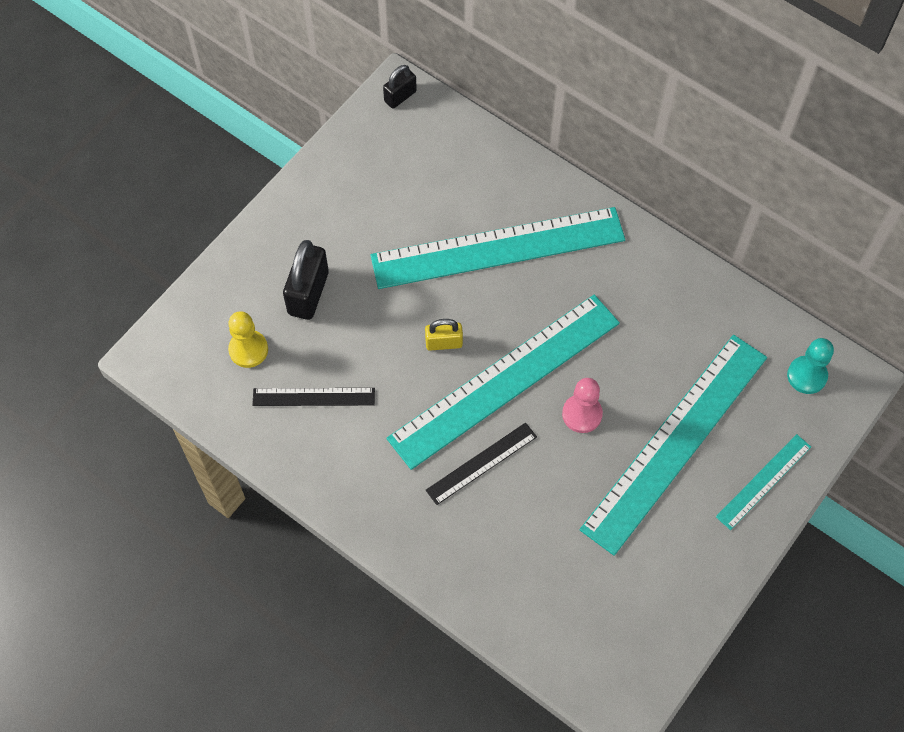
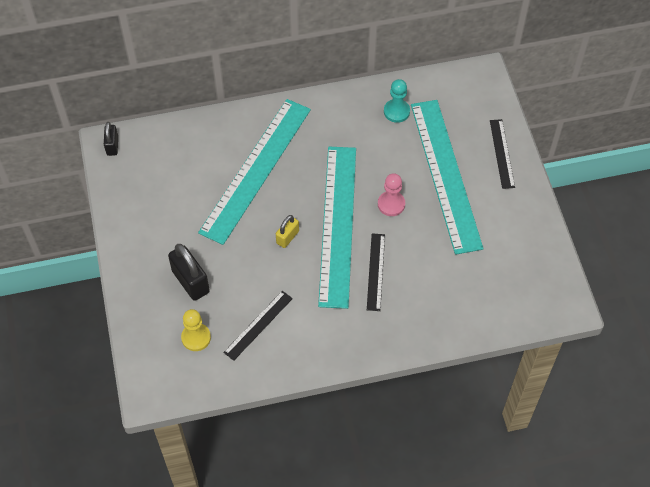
camera: 50 degrees left, 5 degrees down
(763, 481) = (502, 153): turquoise ruler -> black ruler
(806, 375) = (462, 91): turquoise pawn -> turquoise pawn (396, 111)

